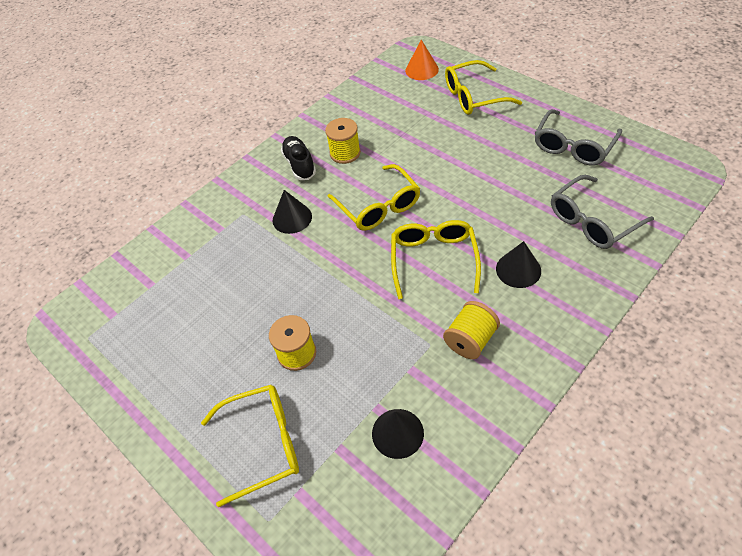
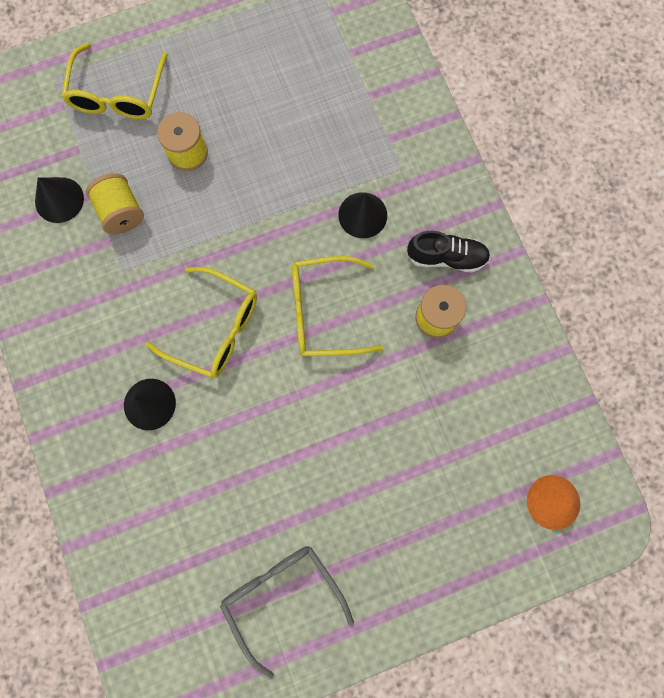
camera: 110 degrees right, 25 degrees up
(470, 340) = (103, 308): yellow spool -> yellow spool (121, 212)
(473, 96) = (451, 536): yellow glasses -> none
(592, 221) = (159, 527): grey glasses -> none

